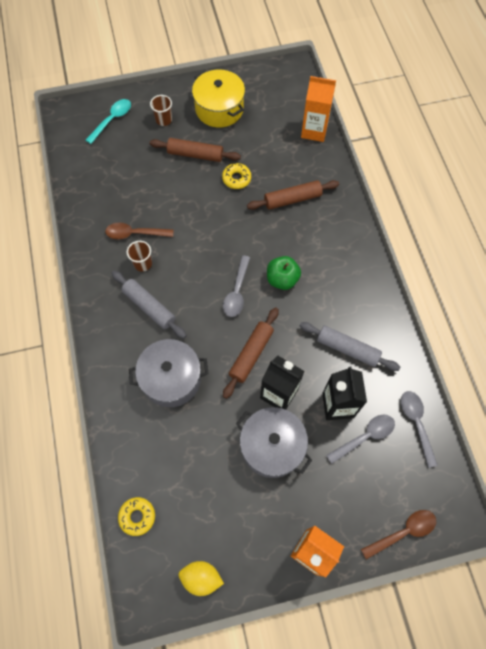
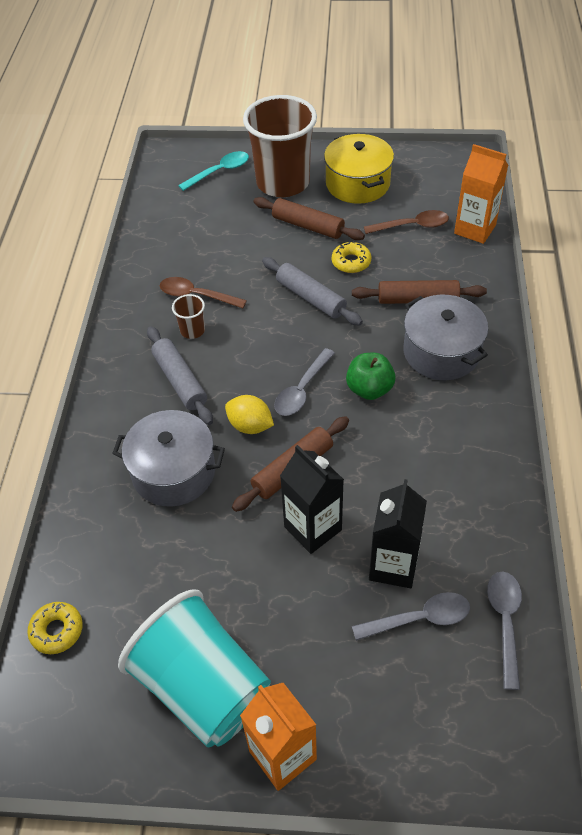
camera: 20 degrees right, 15 degrees down
(164, 120) = (283, 183): brown cup -> brown cup, size x2.48
(201, 577) = (109, 740): yellow lemon -> yellow lemon (250, 426)
(247, 524) = (203, 686): none -> turquoise cup
(272, 446) = (278, 593): grey pot -> grey pot (441, 352)
(347, 349) = (432, 496): grey rolling pin -> grey rolling pin (310, 298)
(403, 532) = (435, 771): brown spoon -> brown spoon (412, 226)

